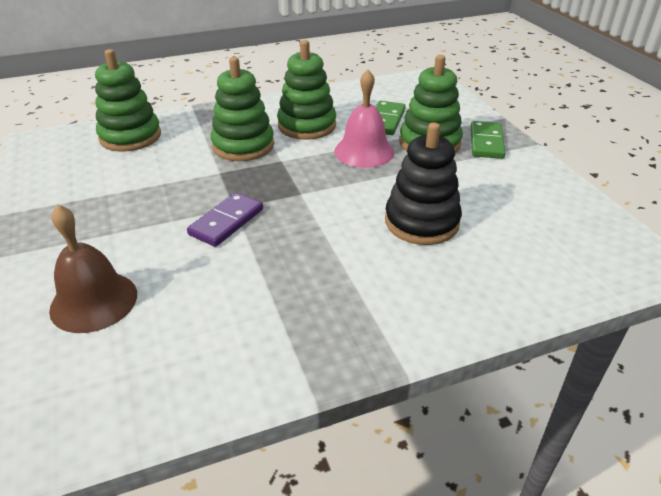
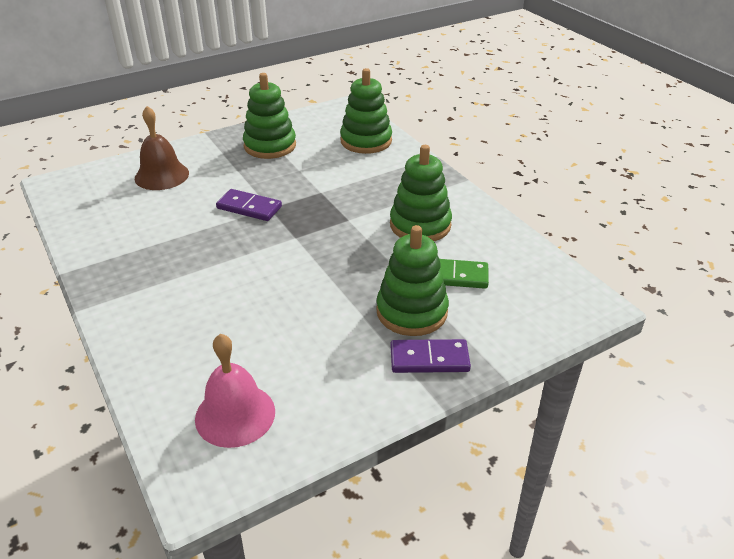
camera: 80 degrees right, 0 degrees up
(243, 145) = (368, 196): green stacking toy -> green stacking toy (270, 146)
(364, 151) = (378, 266): pink bell -> pink bell (235, 415)
(421, 222) = (258, 311): black stacking toy -> none
(486, 142) = (429, 359): green domino -> purple domino

